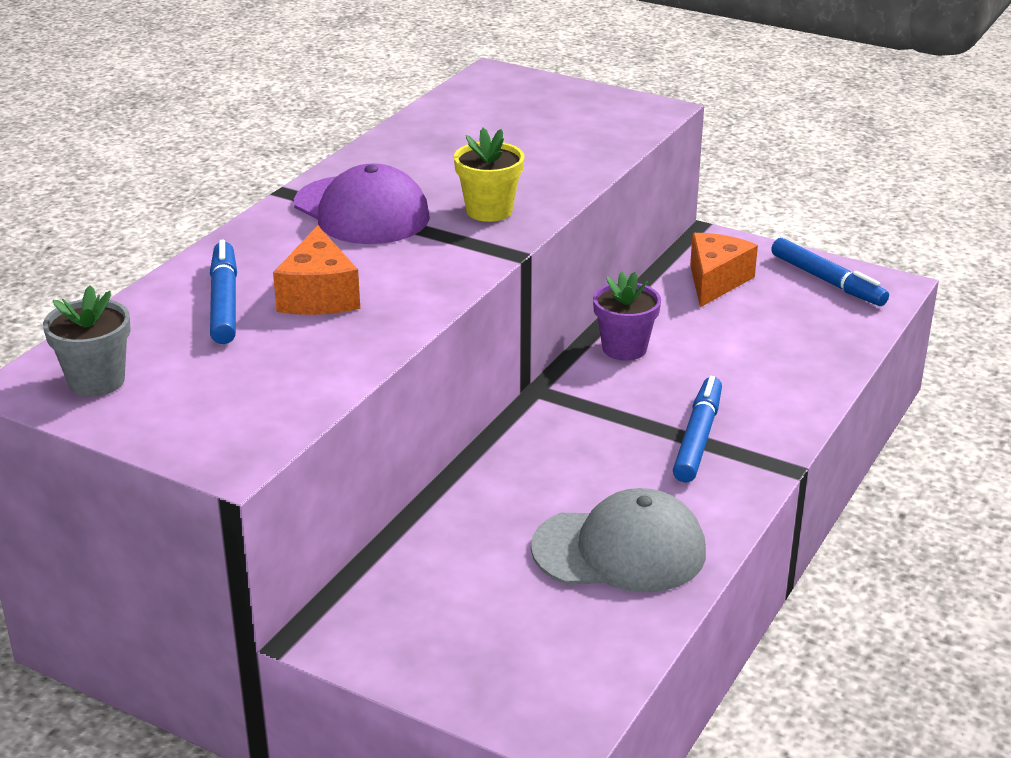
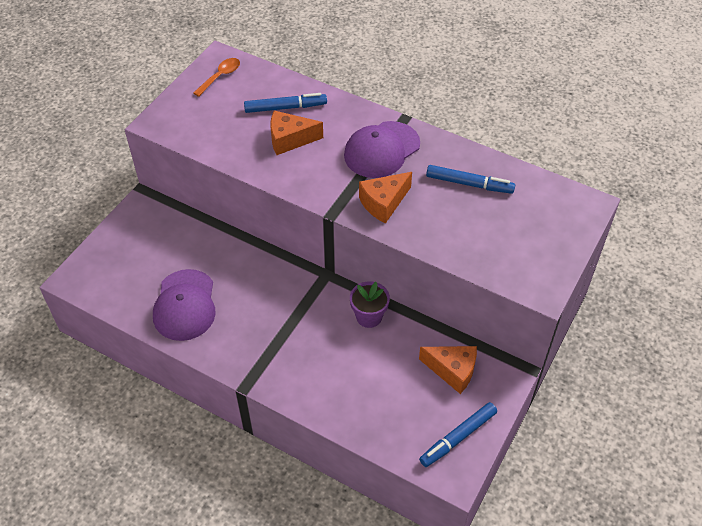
camera: 90 degrees right, 20 degrees up
(96, 381) = (220, 76): grey flower pot -> orange spoon
(489, 211) = (383, 203): yellow flower pot -> orange cheese
(620, 550) = (185, 305): grey cap -> purple cap
(698, 438) = (276, 346): blue marker -> blue marker (469, 184)

